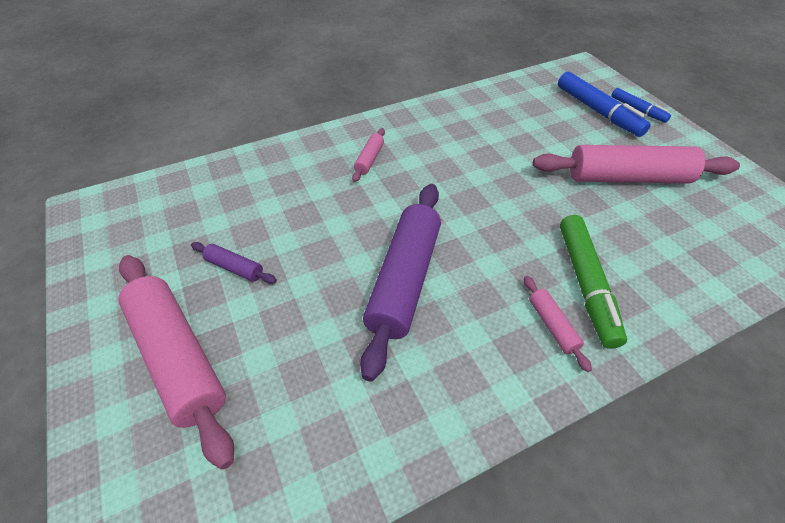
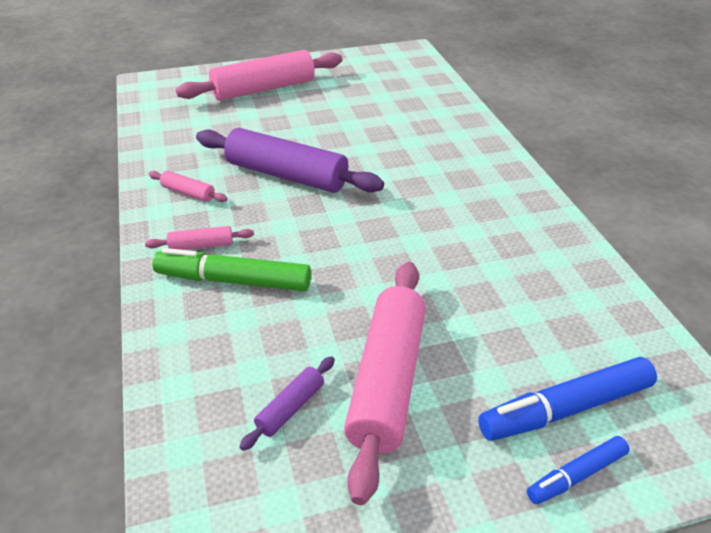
camera: 100 degrees right, 10 degrees down
(235, 268) = (331, 105): purple rolling pin -> purple rolling pin (290, 408)
(369, 159) = (455, 171): pink rolling pin -> pink rolling pin (188, 193)

